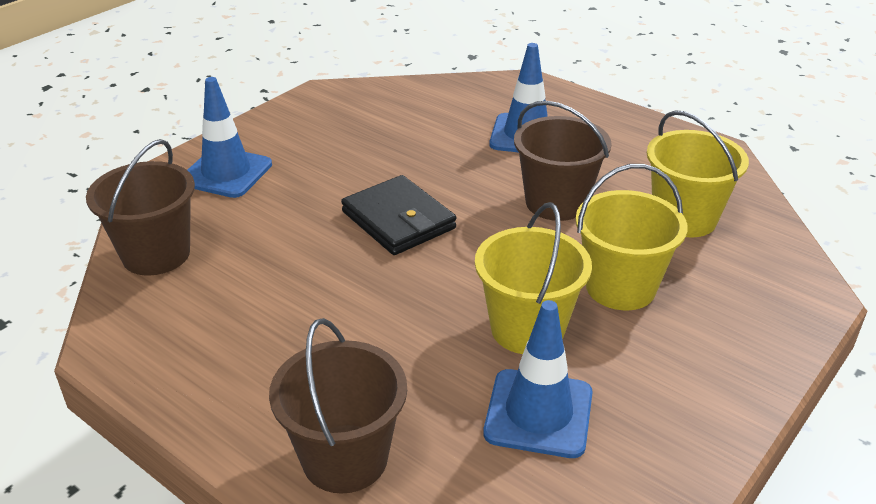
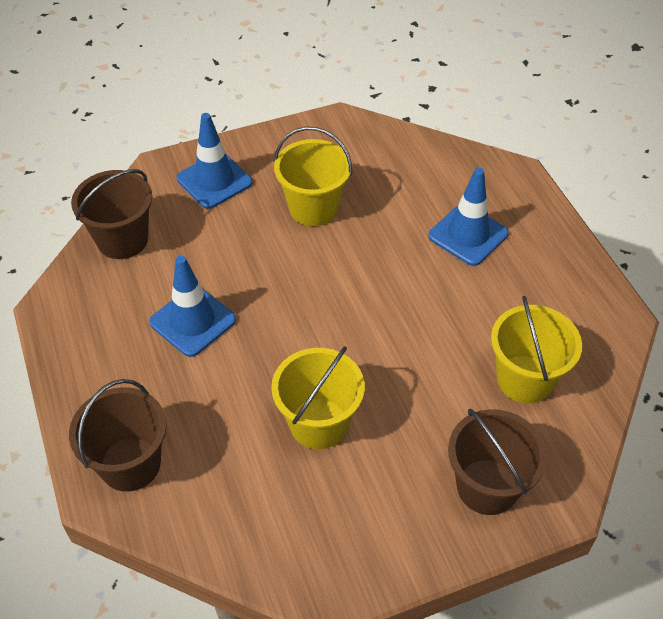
camera: 30 degrees right, 15 degrees up
(398, 220) = (303, 281): black wallet -> none
(538, 413) = (272, 494): blue traffic cone -> blue traffic cone (192, 321)
(556, 203) = (434, 316): brown bucket -> brown bucket (487, 486)
(620, 287) = (416, 420): yellow bucket -> yellow bucket (313, 208)

